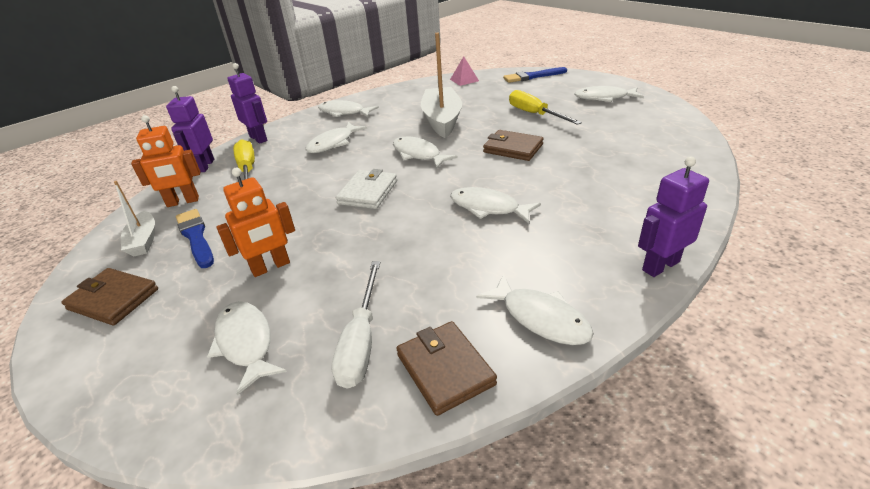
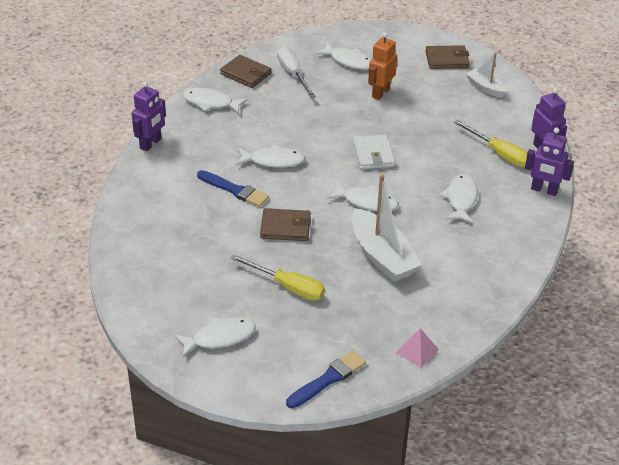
camera: 150 degrees right, 5 degrees up
(183, 202) = (506, 117): orange robot -> none
(196, 237) = (454, 98): blue brush -> blue brush (234, 190)
(344, 112) = (504, 248): white fish -> none

